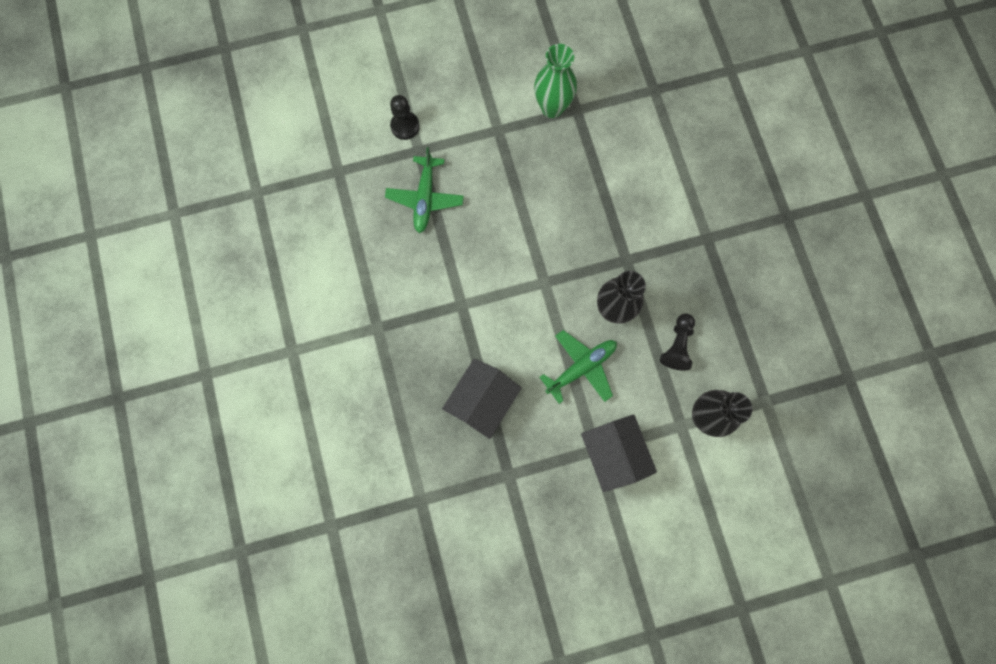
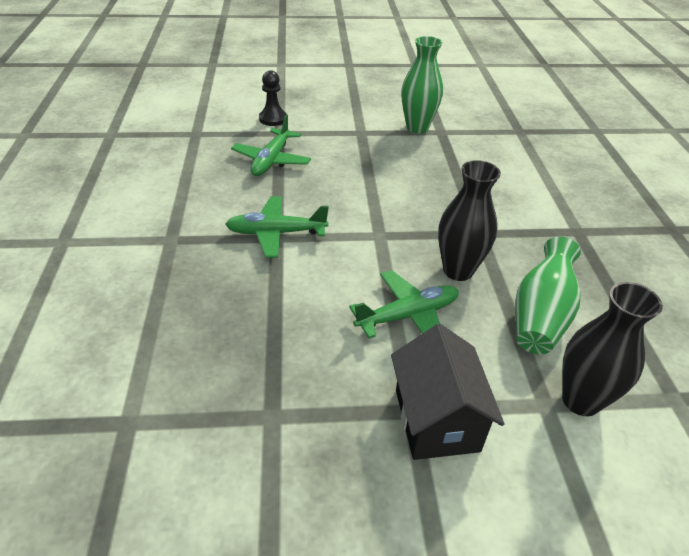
camera: 10 degrees right, 35 degrees down
(459, 300) = (276, 233): none -> green plane
(482, 402) = (266, 326): black house -> none
(677, 345) = (540, 316): black pawn -> green vase

